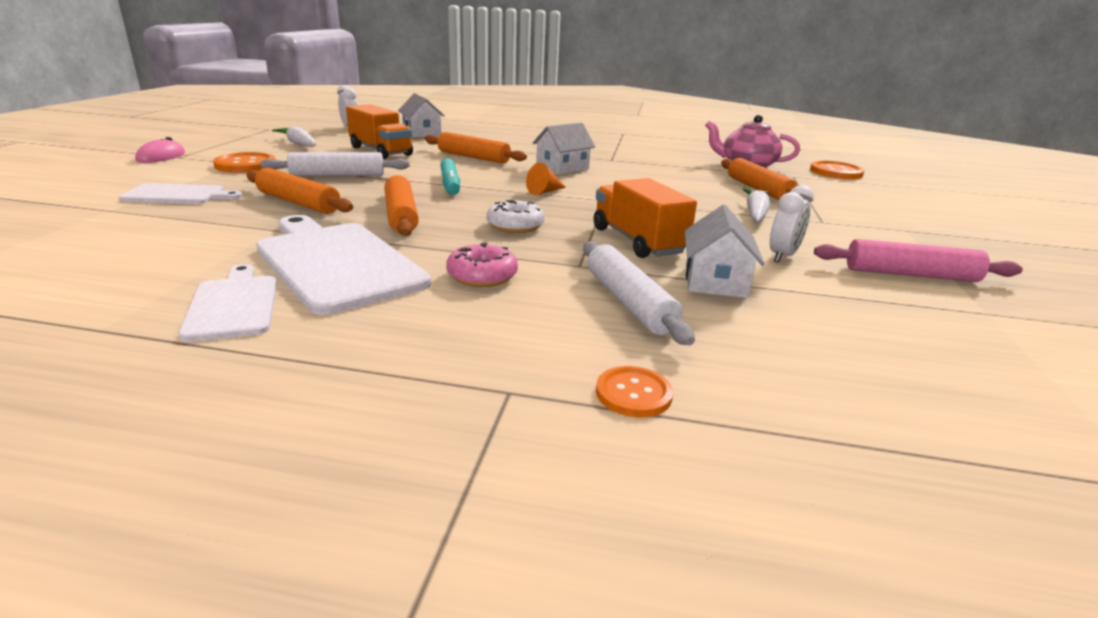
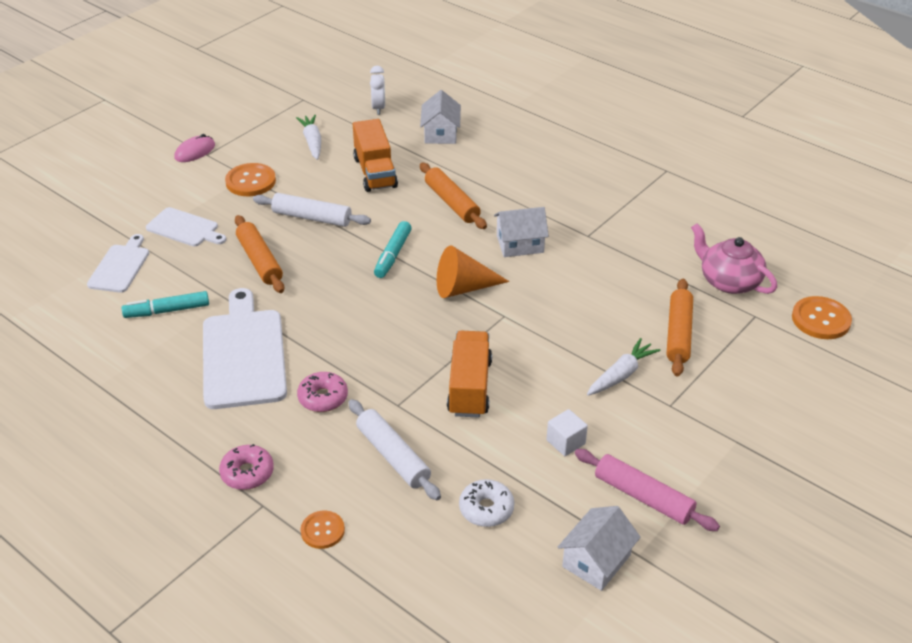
camera: 30 degrees right, 15 degrees up
(190, 248) = (167, 311): none -> turquoise marker
(233, 305) = (168, 383): white cutting board -> white cutting board (120, 266)
(401, 215) = (321, 300): orange rolling pin -> none
(447, 363) = (247, 473): none -> pink donut
(515, 226) = (394, 339): white donut -> white donut (486, 509)
(544, 191) = (463, 288): orange cone -> orange cone, size x1.77
(629, 302) = (393, 456): white rolling pin -> white rolling pin turned 45 degrees counterclockwise
(715, 281) = (476, 454): white house -> white house (596, 561)
(783, 256) = (565, 442): white clock -> white cube

